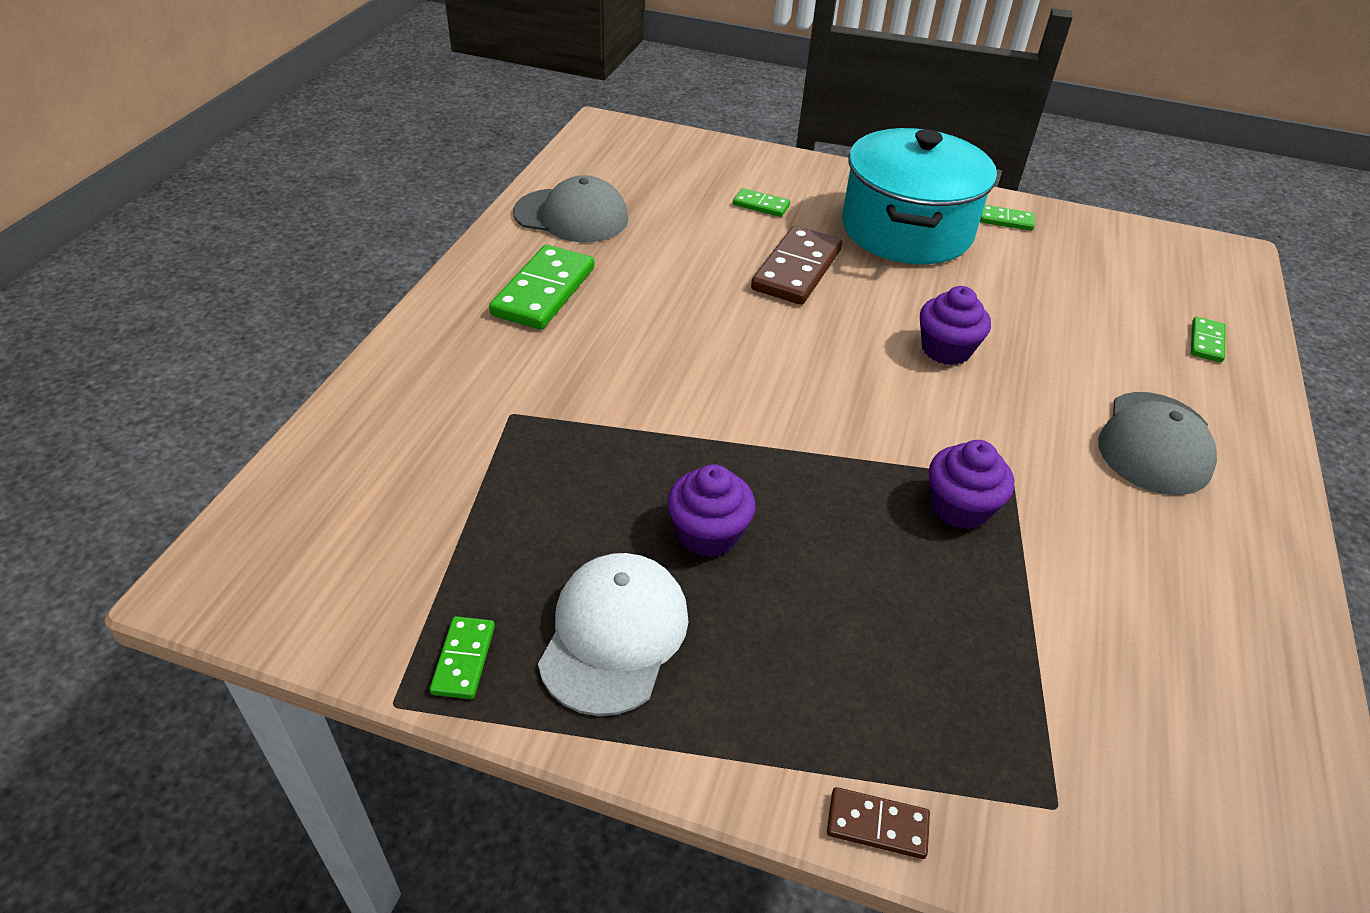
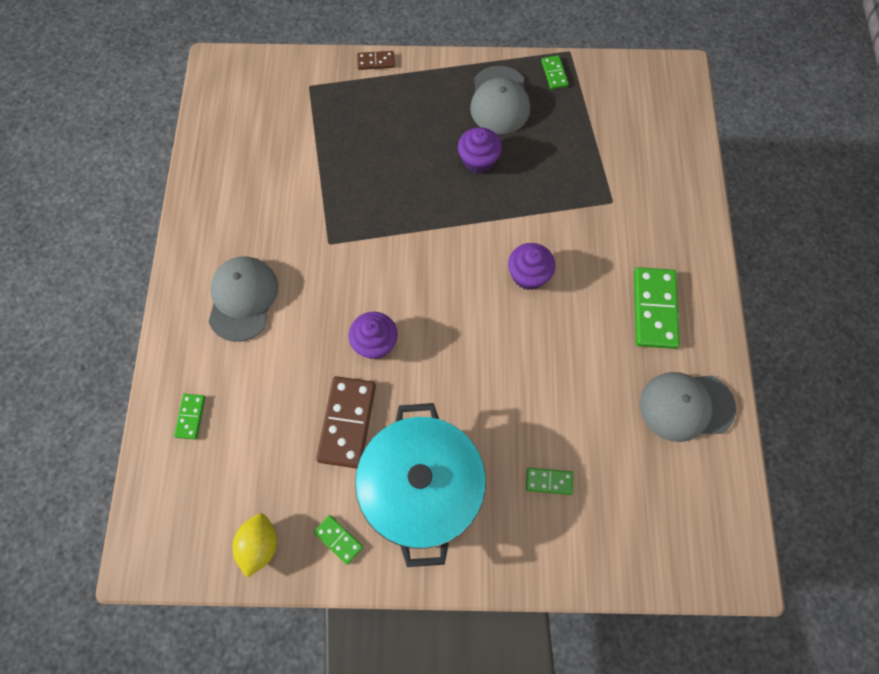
camera: 165 degrees right, 25 degrees up
(614, 635) = (499, 100): white cap -> grey cap
(797, 270) = (495, 398): brown domino -> brown domino (347, 422)
(960, 507) = (356, 215): purple cupcake -> purple cupcake (528, 275)
(1006, 220) = (339, 539): green domino -> green domino turned 45 degrees clockwise
(1096, 235) = (259, 545): none -> yellow lemon

